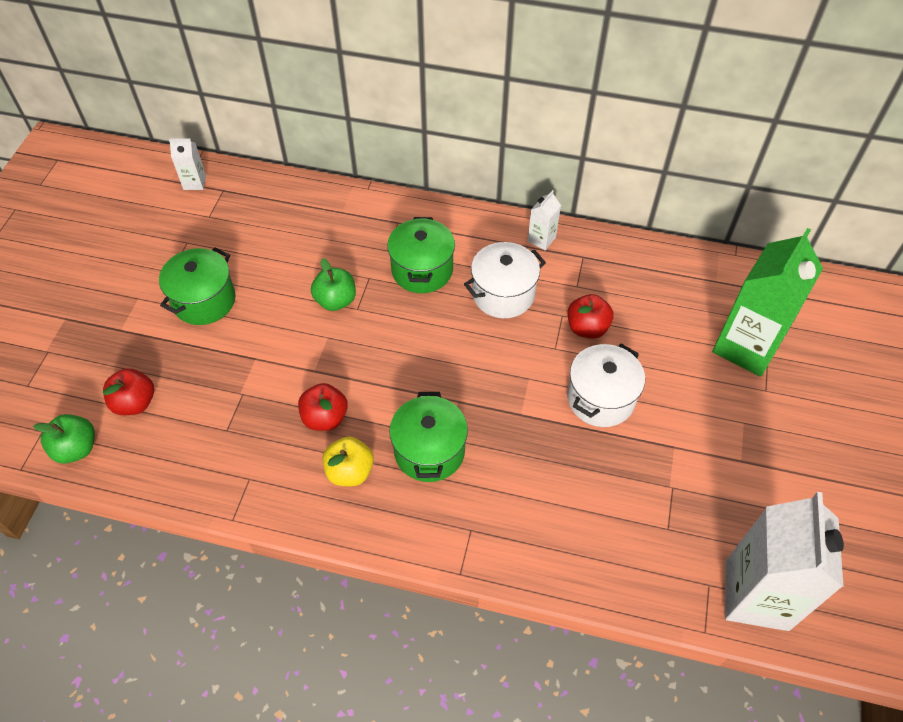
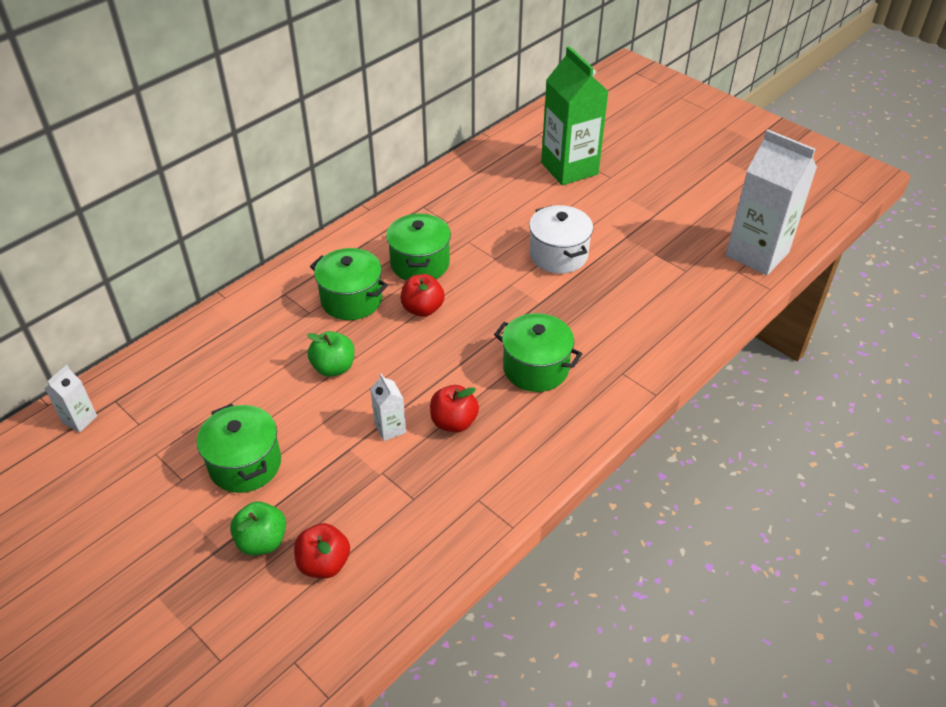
camera: 60 degrees left, 10 degrees down
(76, 448) = (341, 634): green apple -> green apple (262, 541)
(350, 471) = (520, 426): yellow apple -> none
(503, 294) = (420, 263): white pot -> green pot
(541, 239) = (385, 220): white carton -> white carton (390, 428)
(587, 328) = (491, 234): red apple -> red apple (422, 309)

